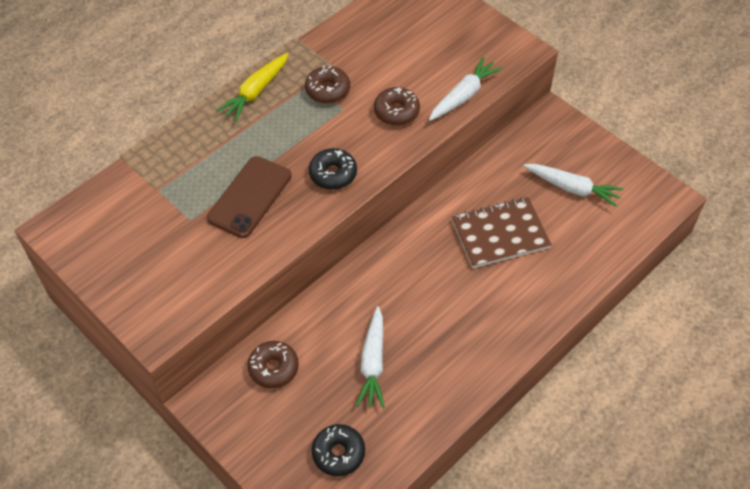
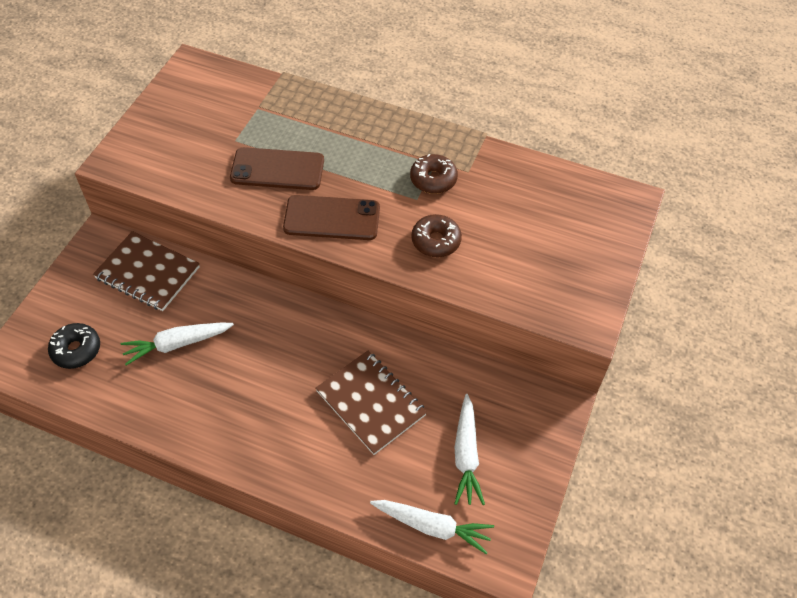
camera: 65 degrees right, 0 degrees up
(256, 92) = (401, 130): yellow carrot -> none
(273, 368) = (147, 273): brown donut -> brown notebook
(333, 174) = (332, 218): black donut -> brown phone
(463, 96) = (489, 289): white carrot -> white carrot (432, 526)

